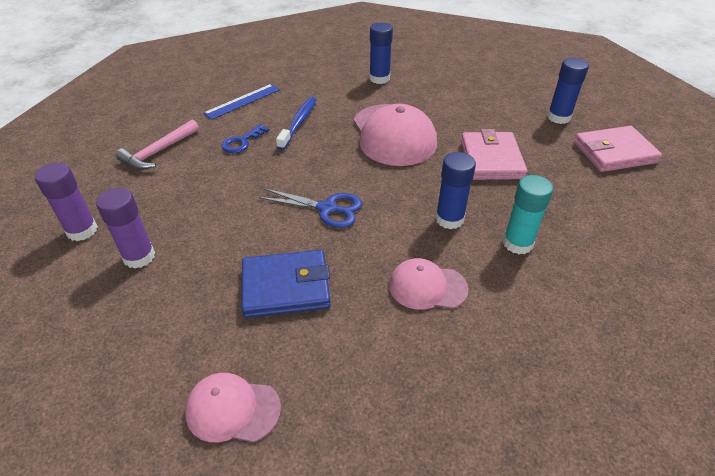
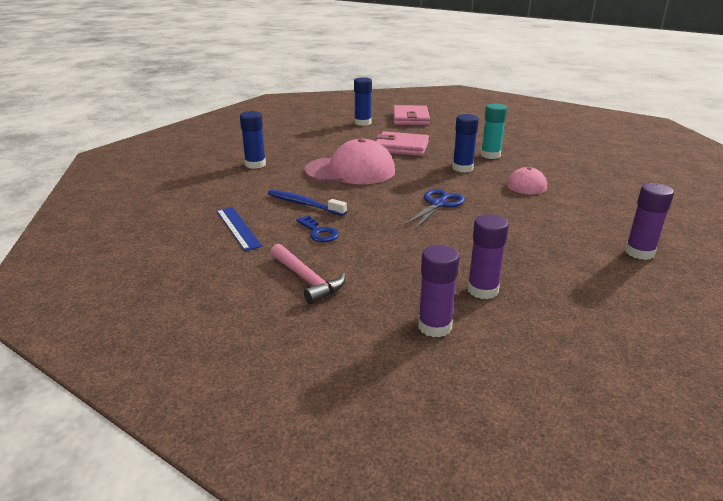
camera: 75 degrees left, 15 degrees down
(232, 409) = (639, 252): pink cap -> purple glue stick
(286, 287) = (525, 227): blue wallet -> none

